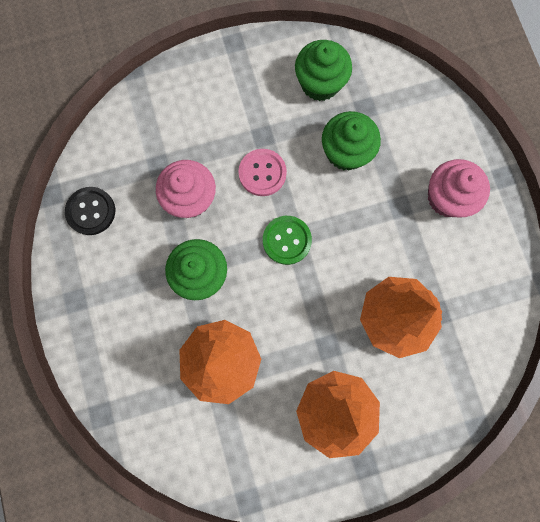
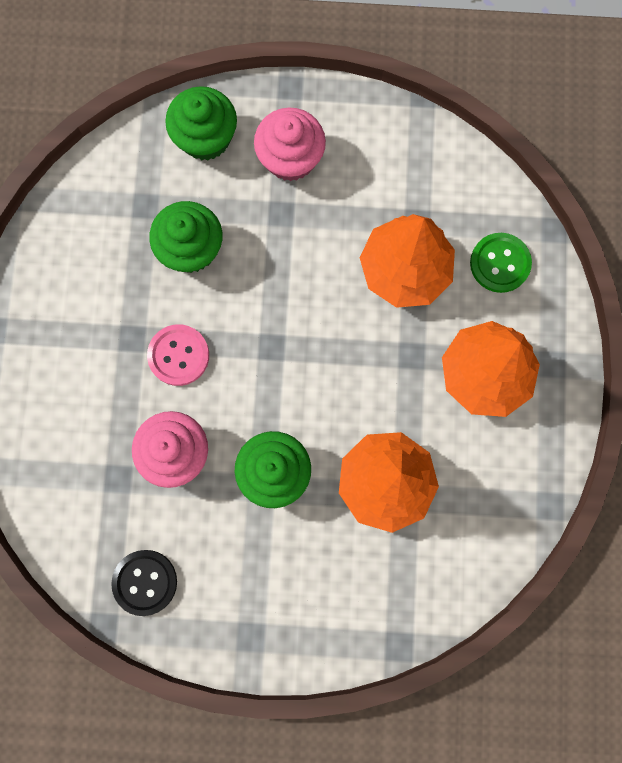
camera: 70 degrees left, 0 degrees up
(287, 240) = (272, 357): green button -> green button (500, 263)
(320, 83) = (92, 246): green cupcake -> green cupcake (205, 138)

